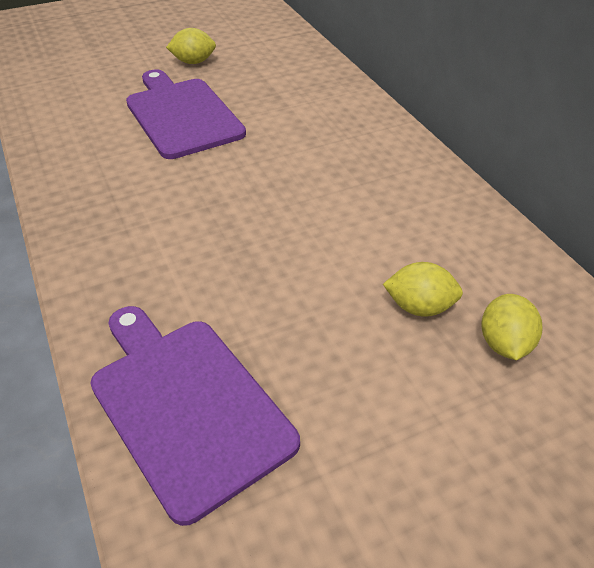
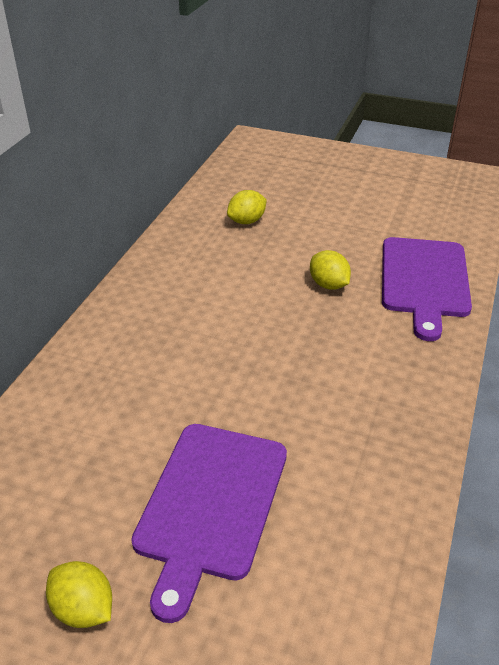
camera: 135 degrees left, 5 degrees down
(419, 307) = (259, 251): yellow lemon -> yellow lemon (328, 285)

